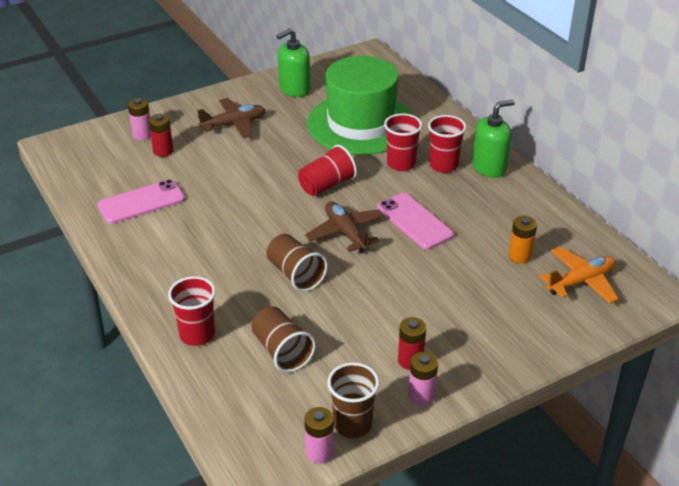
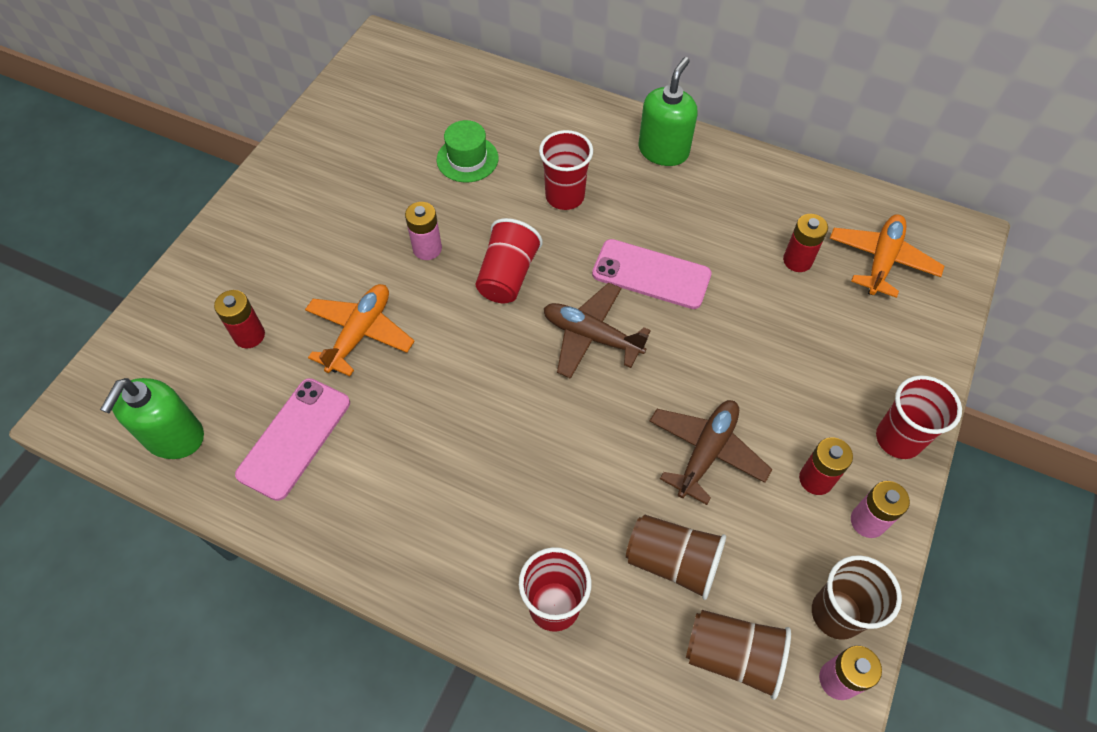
camera: 35 degrees left, 20 degrees up
(142, 135) = (195, 323): pink battery -> pink battery (427, 249)
(219, 175) = (360, 333): none -> orange plane
(234, 124) = (308, 240): brown plane -> brown plane (706, 452)
(294, 89) = (338, 144): green soap dispenser -> green soap dispenser (174, 437)
(295, 274) = (588, 435): brown cup -> brown cup (733, 656)
(361, 124) = (467, 159): green hat -> green hat, size x0.41
(443, 165) = (613, 174): red cup -> red cup (898, 439)
(520, 256) = (797, 260): orange battery -> red battery

